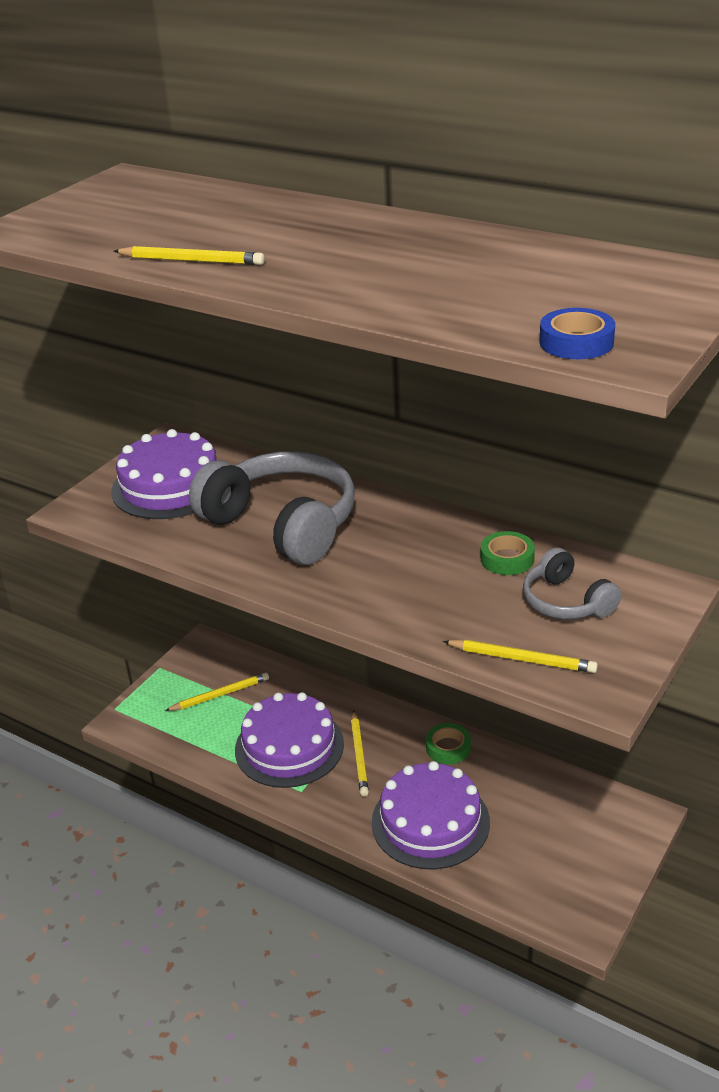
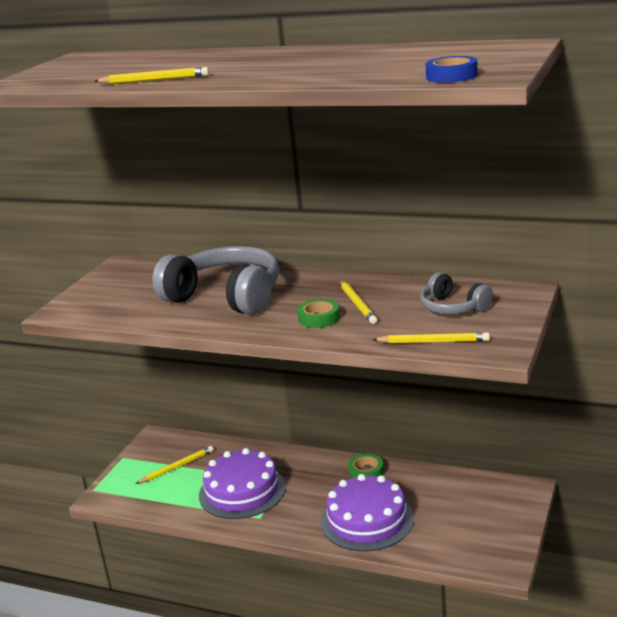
camera: 10 degrees left, 10 degrees down
(170, 486) = (130, 288): purple cake -> none
(359, 755) = (299, 488): yellow pencil -> yellow pencil (358, 304)
(507, 559) = (401, 291): green tape -> green tape (319, 318)

